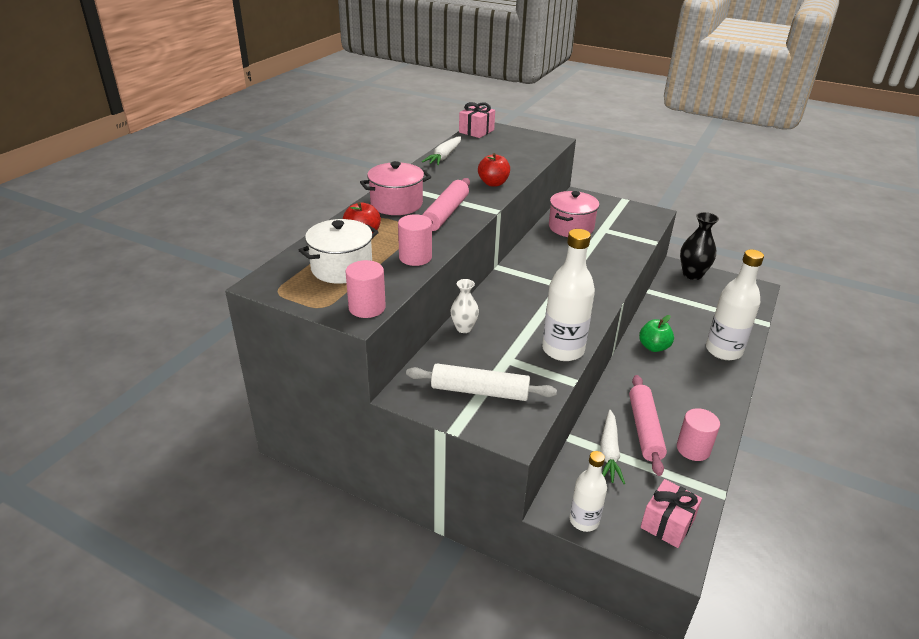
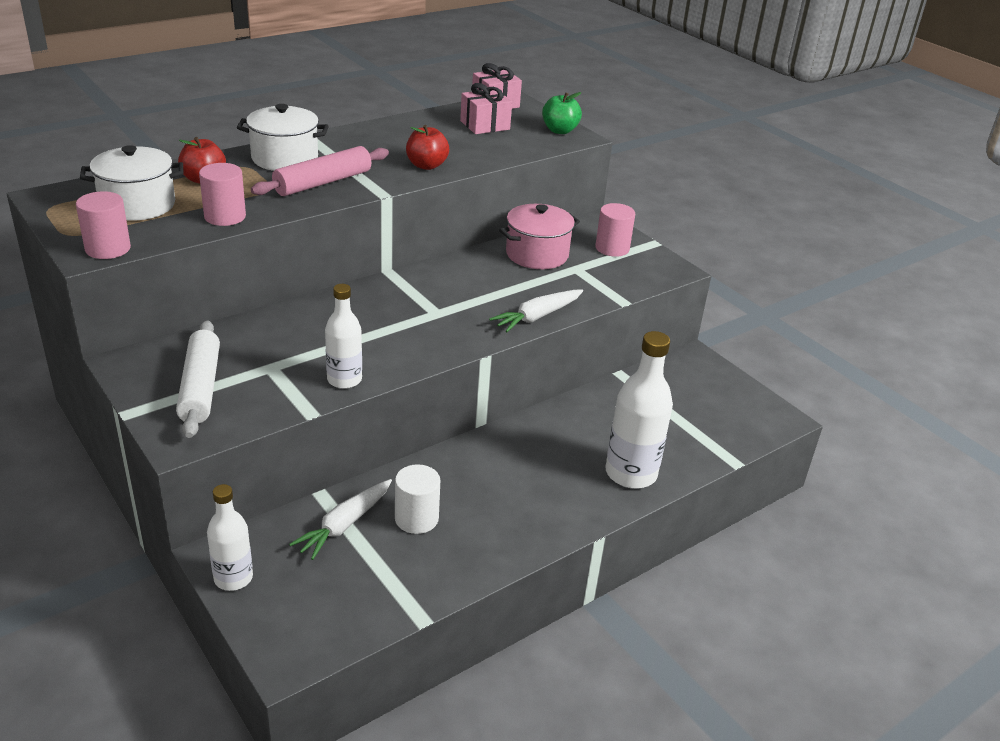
camera: 25 degrees right, 0 degrees up
(396, 204) = (285, 158): pink pot -> white pot
(444, 156) = (413, 122): white carrot -> white carrot (537, 316)
(464, 328) = (266, 321): white vase -> none
(479, 391) = (200, 387): white rolling pin -> white rolling pin turned 45 degrees clockwise
(563, 350) = (344, 380): white bottle -> white bottle, size x0.62
(644, 429) = (416, 518): pink rolling pin -> white cylinder
(653, 347) = (542, 436): green apple -> green apple (559, 131)
(667, 523) = (320, 622): pink gift -> pink gift (485, 125)
(692, 275) = (704, 372): black vase -> none
(693, 449) = (449, 562): pink cylinder -> pink cylinder (612, 248)

